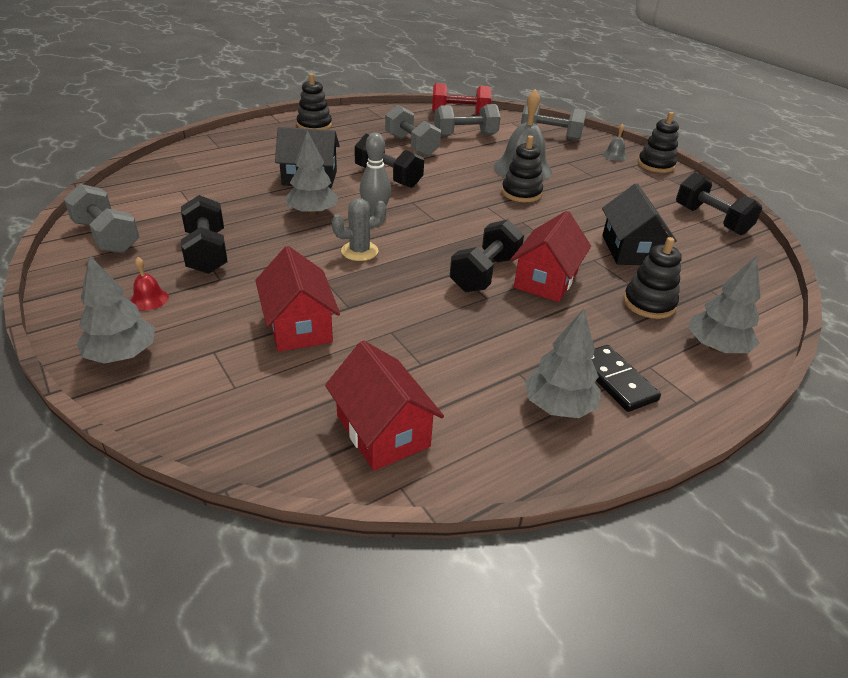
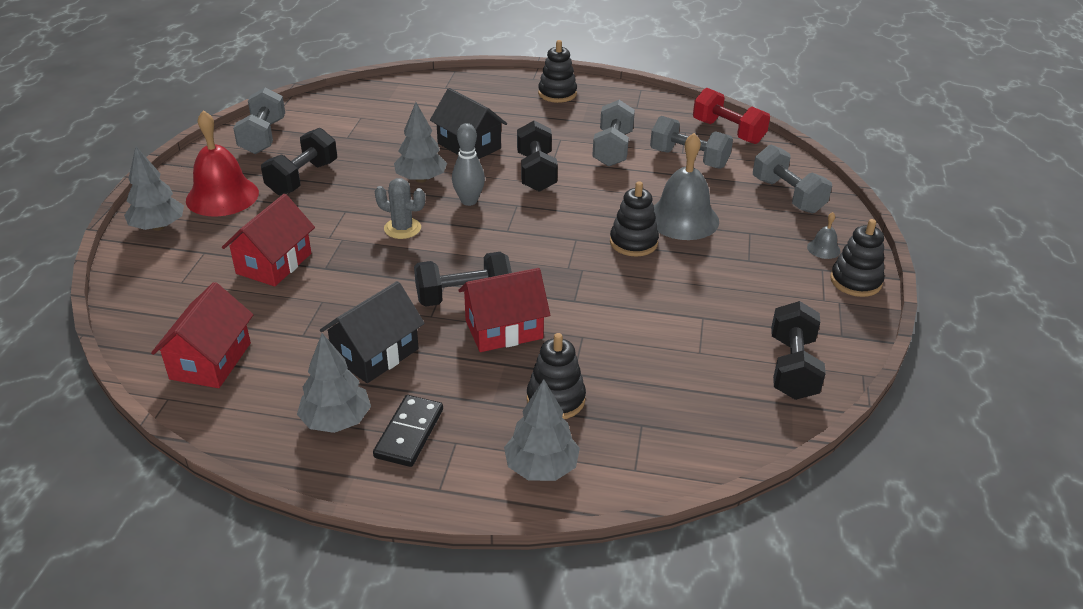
camera: 45 degrees right, 0 degrees up
(149, 299) = (222, 196): red bell -> red bell, size x2.28
(630, 250) = (635, 347): black house -> black house (375, 354)

